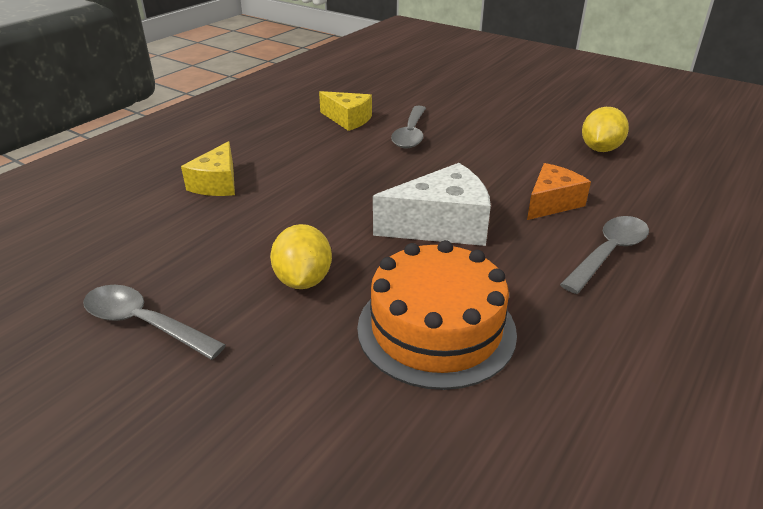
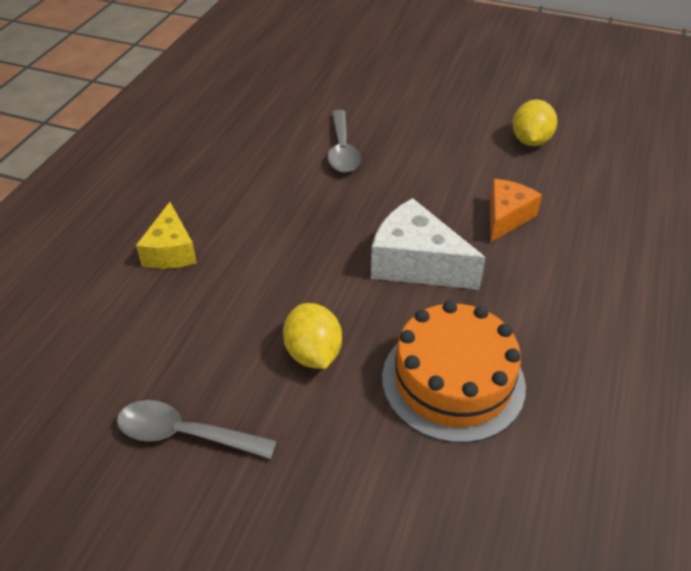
camera: 15 degrees left, 10 degrees up
(348, 119) = (269, 139): yellow cheese -> none
(441, 225) = (416, 263): white cheese -> white cheese turned 120 degrees counterclockwise
(608, 253) = (572, 267): grey spoon -> none

